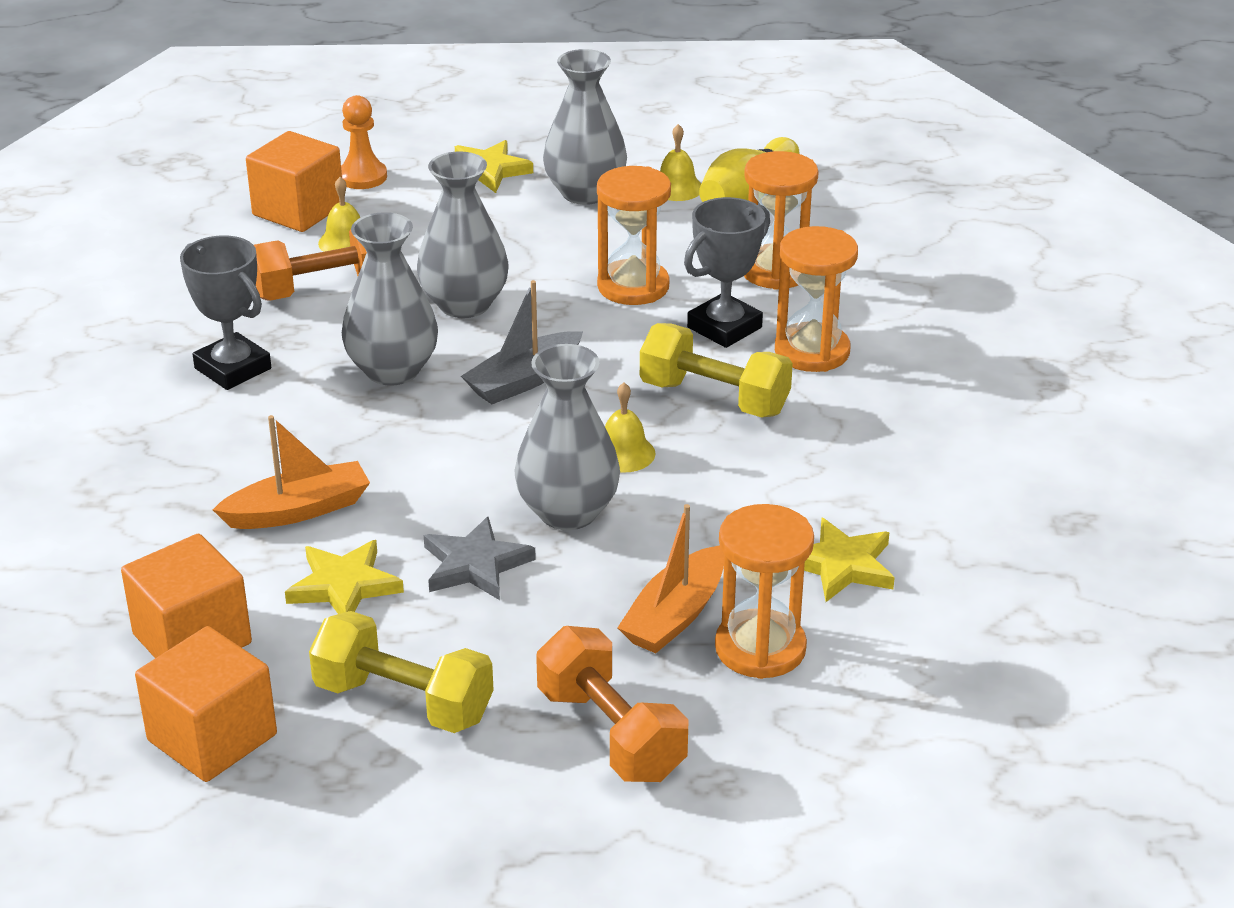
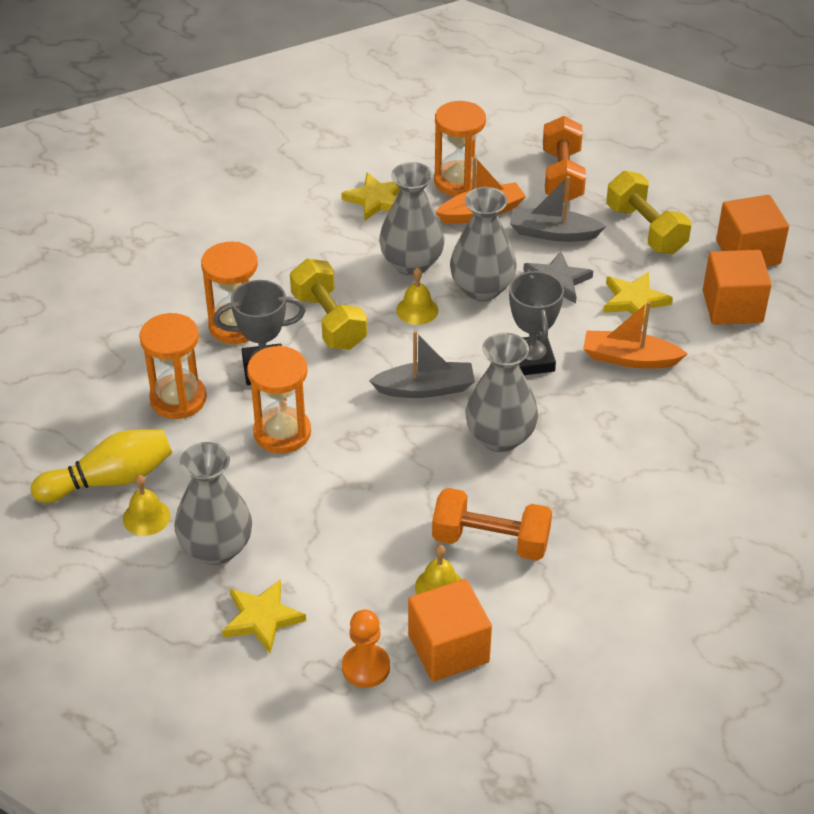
camera: 145 degrees left, 10 degrees up
(233, 368) = (603, 491): grey trophy -> grey trophy (531, 360)
(464, 304) = (406, 474): grey vase -> grey vase (411, 263)
(541, 631) = (553, 233): none -> grey boat

